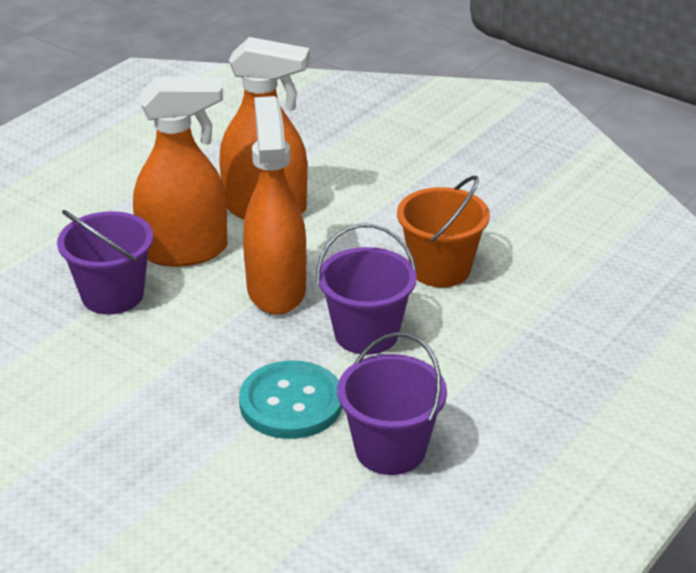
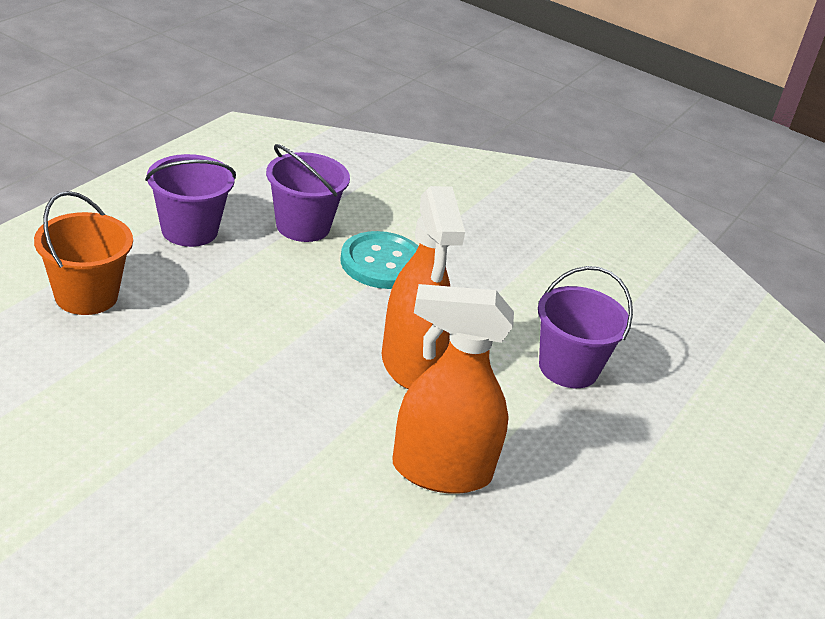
camera: 170 degrees right, 0 degrees up
(185, 251) = (516, 415): orange spray bottle -> none
(366, 334) = (320, 314): purple bucket -> purple bucket (189, 230)
(440, 269) = (239, 377): orange bucket -> orange bucket (86, 296)

